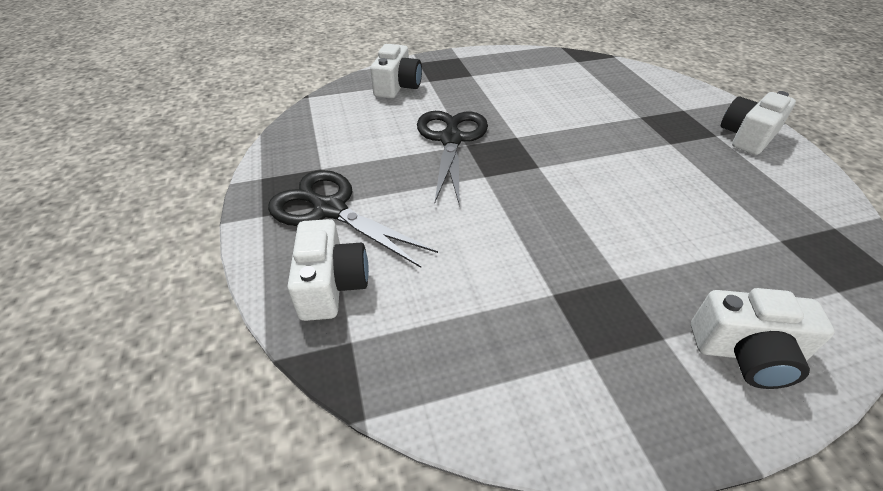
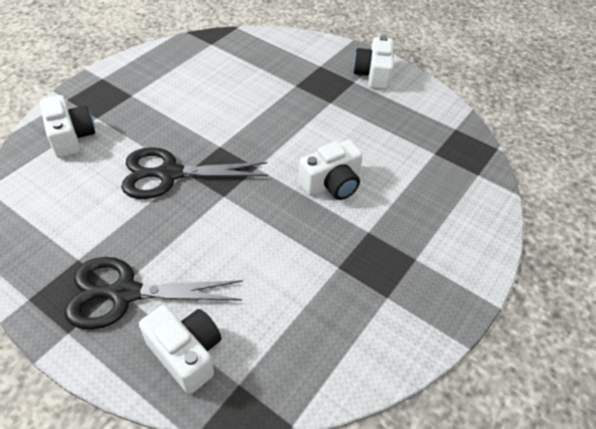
camera: 40 degrees left, 5 degrees up
(451, 140) = (169, 174): black scissors -> black scissors turned 60 degrees counterclockwise
(746, 353) = (458, 242): white camera -> white camera (332, 184)

